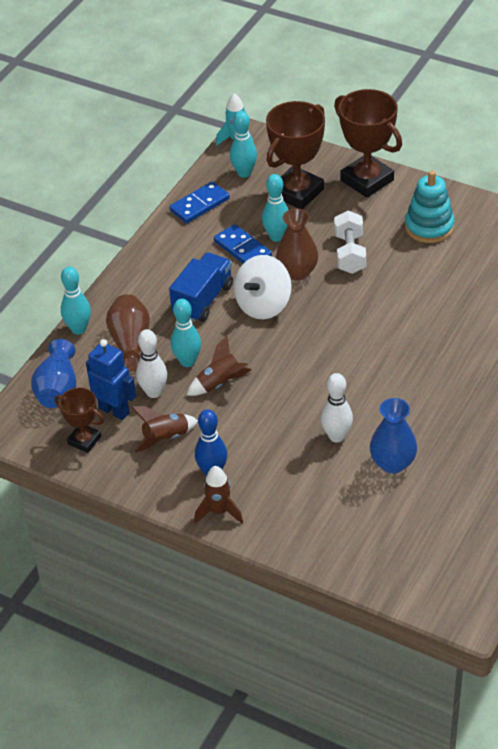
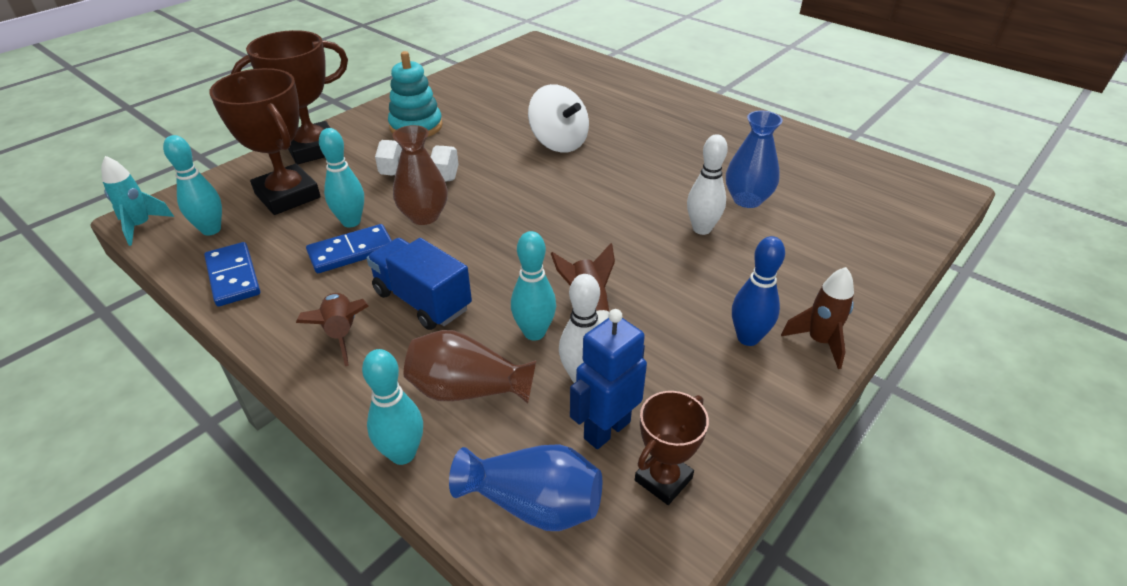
camera: 80 degrees left, 5 degrees down
(165, 438) = (677, 377): brown rocket -> brown rocket (341, 334)
(263, 305) = (464, 250): white spinning top -> white spinning top (559, 143)

